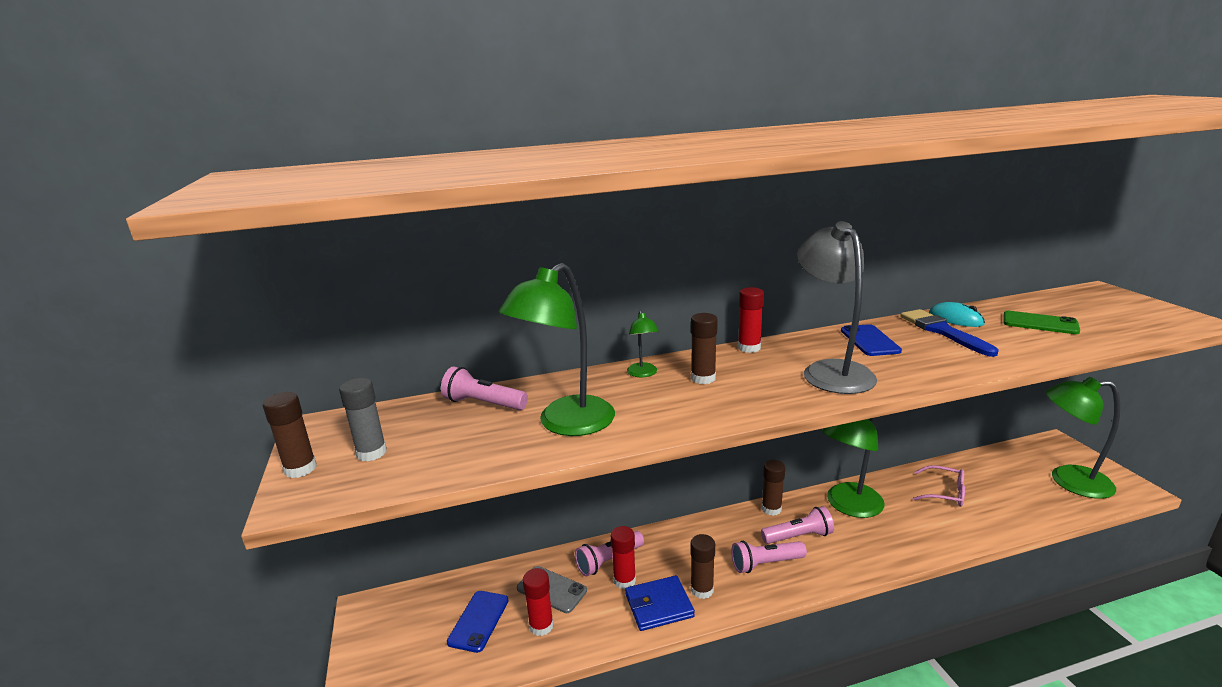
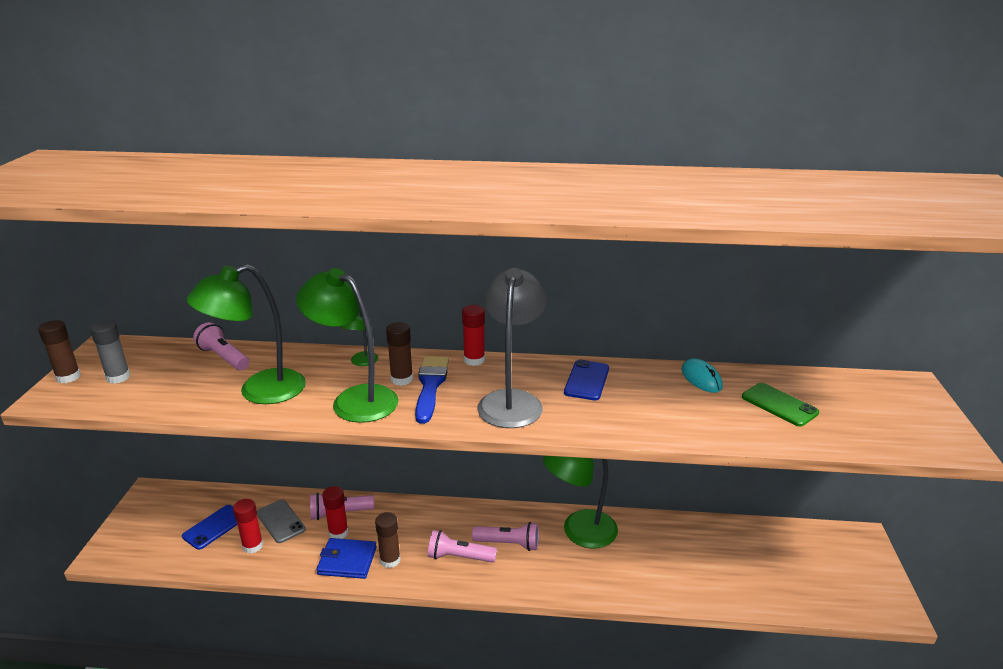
camera: 20 degrees right, 5 degrees up
(771, 509) = (508, 513): brown glue stick -> none
(943, 331) = (668, 389): blue brush -> blue brush (430, 386)
(944, 493) = (684, 549): pink glasses -> none
(1069, 481) = (829, 578): green lamp -> green lamp (355, 399)

